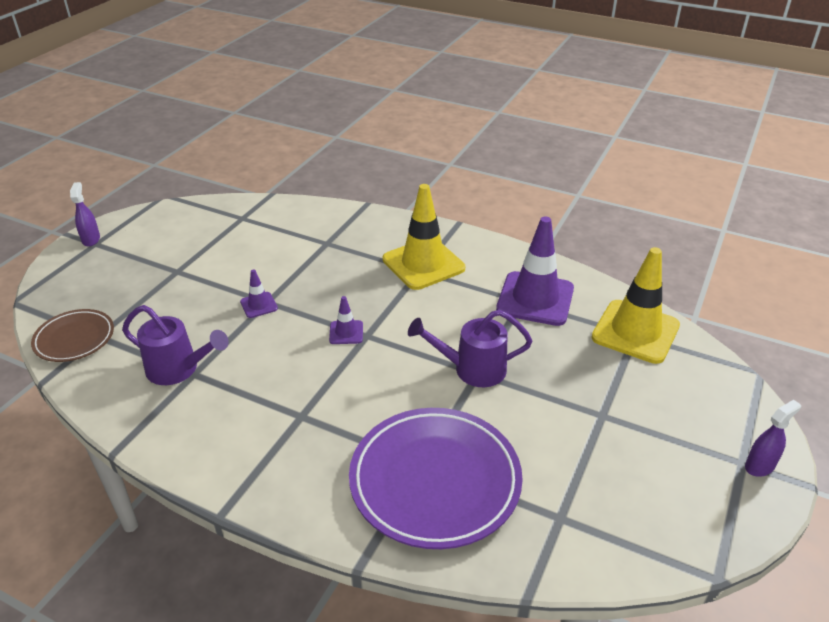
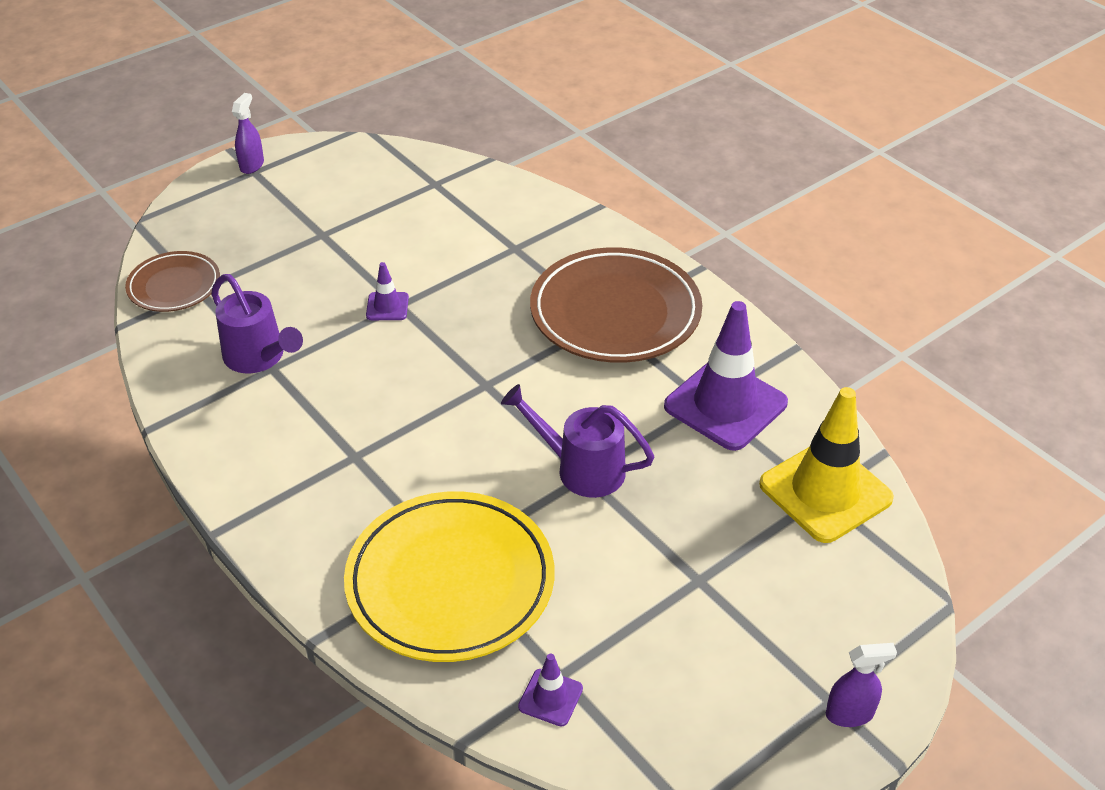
camera: 25 degrees right, 5 degrees up
(346, 332) = (464, 373): purple traffic cone -> purple traffic cone (550, 698)
(423, 264) = (615, 312): yellow traffic cone -> brown plate
(435, 481) = (450, 582): purple plate -> yellow plate

